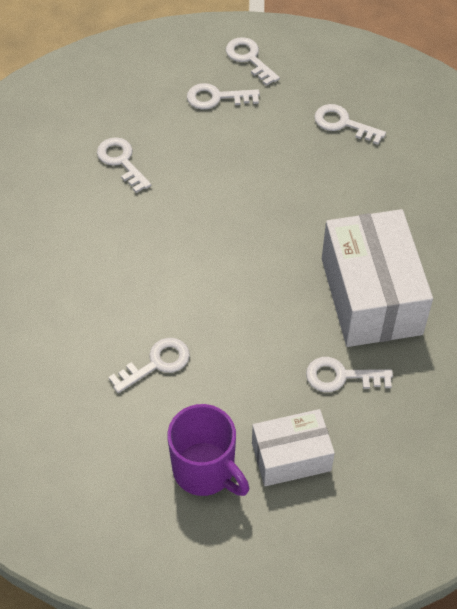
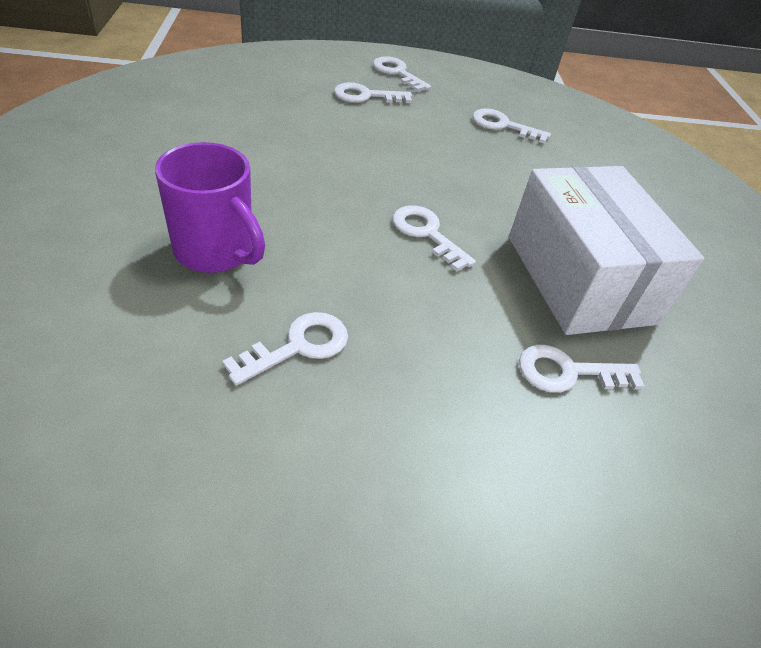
camera: 10 degrees left, 10 degrees down
(121, 161) = (259, 135): white key -> white key (427, 233)
(205, 471) = (382, 514): purple mug -> purple mug (216, 252)
(291, 456) = (521, 490): white box -> none

